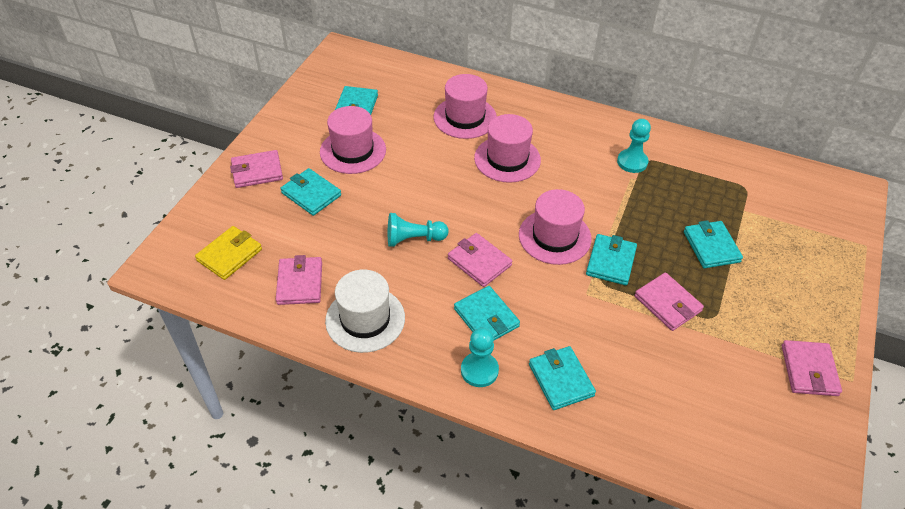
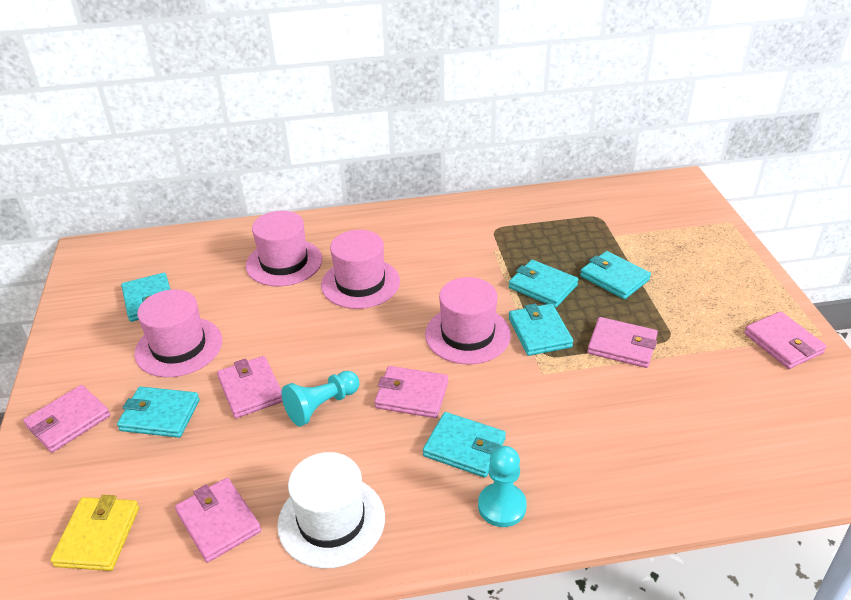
camera: 30 degrees left, 10 degrees down
(377, 204) = (251, 390): none -> pink wallet
(561, 380) = (589, 469): turquoise wallet -> turquoise wallet (542, 286)
(632, 162) = (483, 236): turquoise pawn -> none

